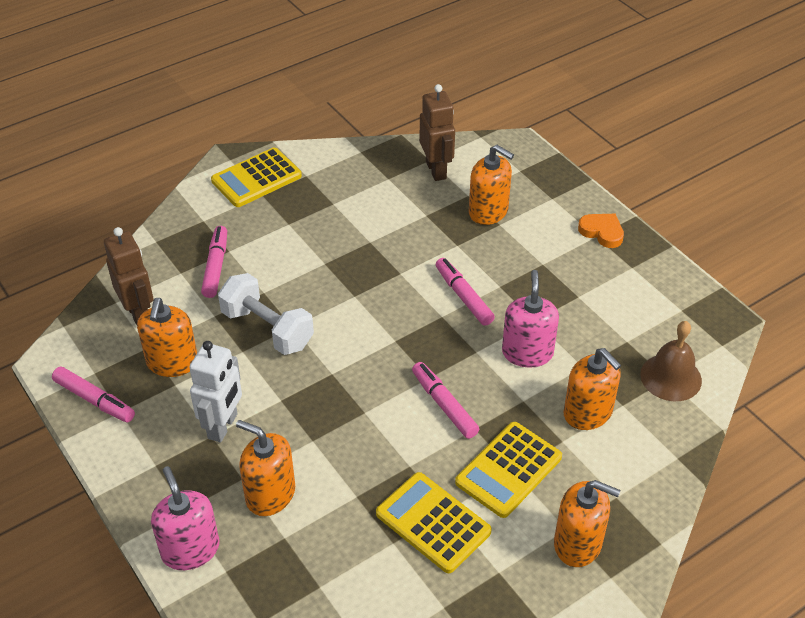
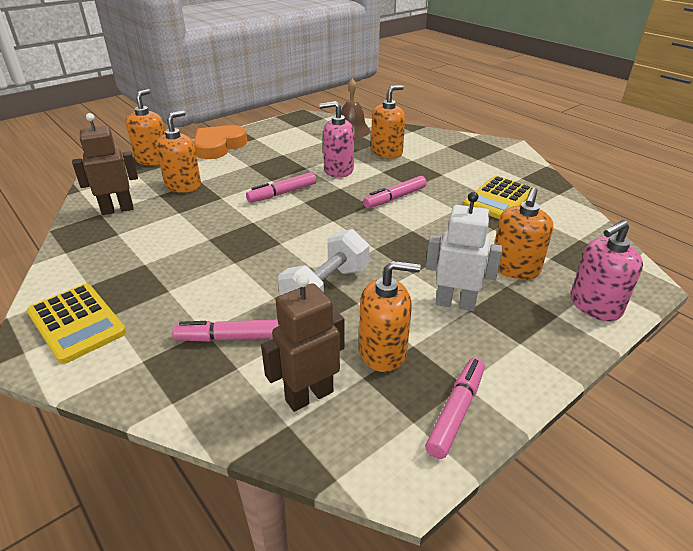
camera: 95 degrees left, 10 degrees down
(508, 470) = (443, 175): yellow calculator -> none
(578, 543) = (486, 156): orange soap dispenser -> orange soap dispenser (153, 159)
(602, 232) = (218, 146): orange heart -> orange heart, size x1.69

